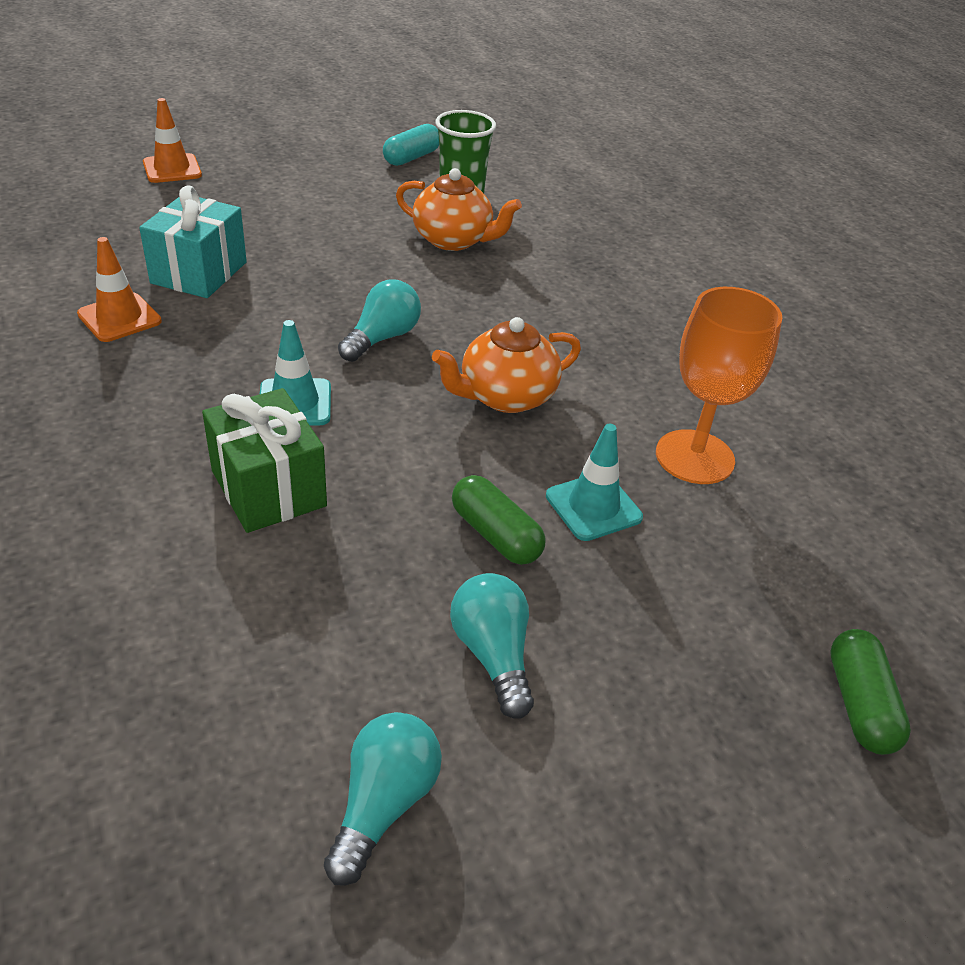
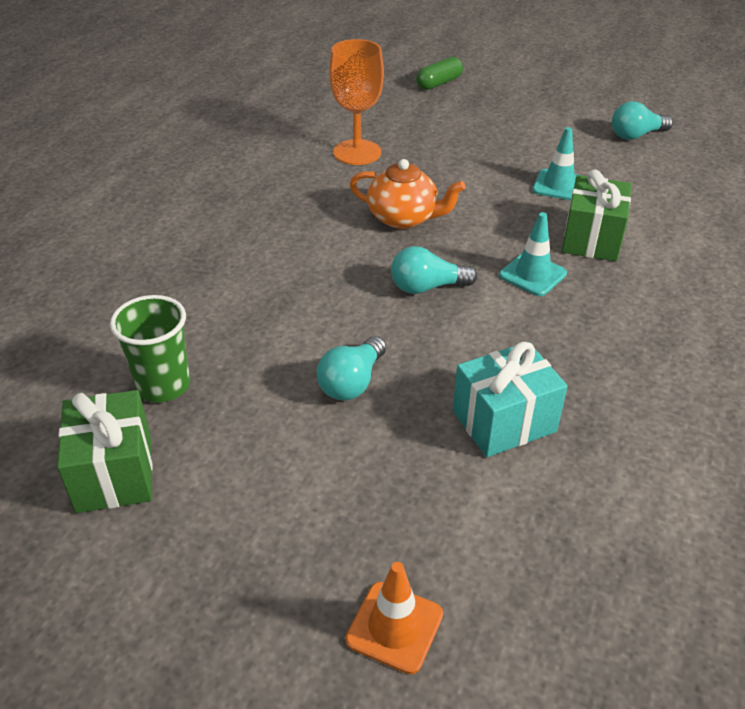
camera: 130 degrees left, 0 degrees up
(119, 318) = (606, 405): orange traffic cone -> none
(411, 157) = (114, 473): turquoise capsule -> green gift
(453, 240) = (254, 339): orange teapot -> none
(493, 654) = (552, 145): turquoise light bulb -> turquoise light bulb (352, 382)
(495, 534) = (499, 172): green capsule -> none
(593, 507) = (438, 160): turquoise traffic cone -> turquoise traffic cone (558, 185)

